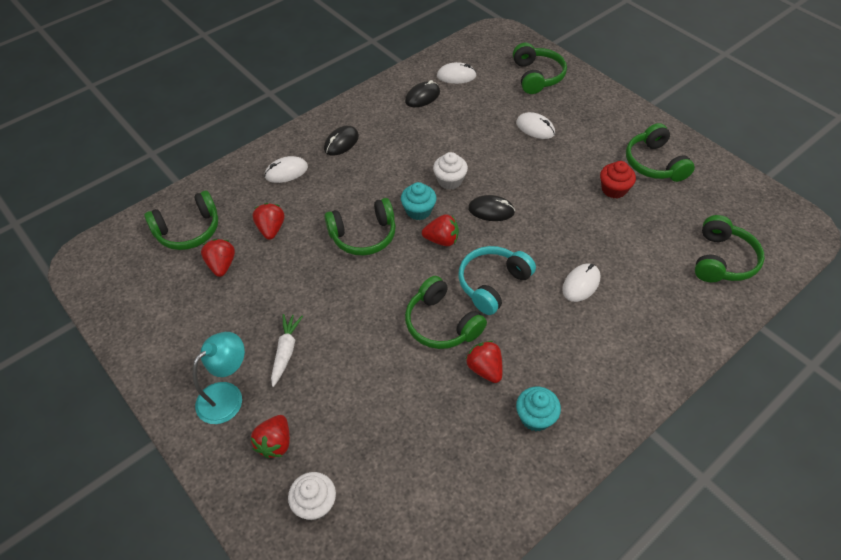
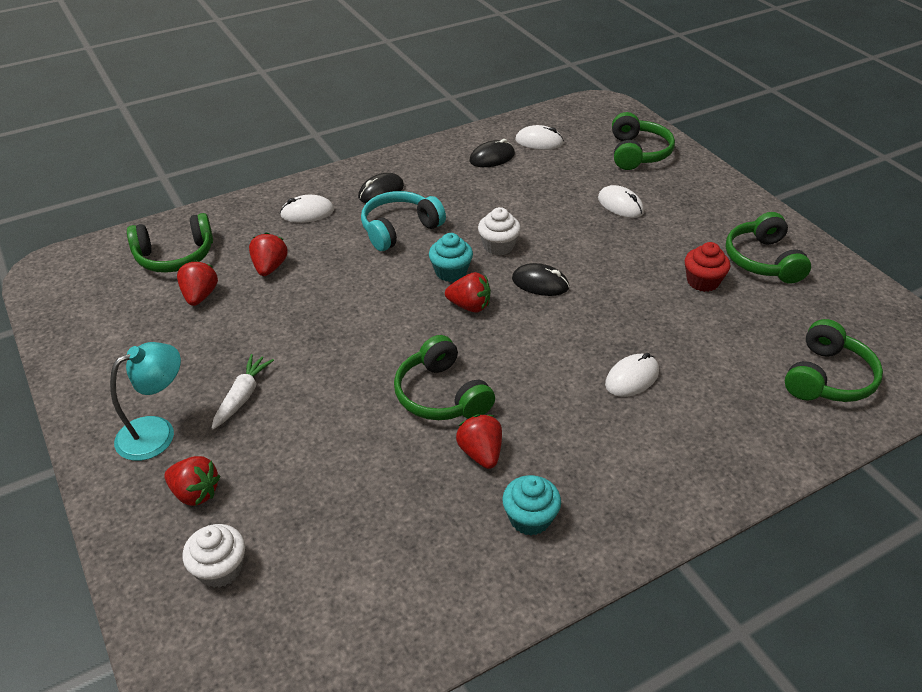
camera: 10 degrees right, 10 degrees down
(275, 443) = (195, 493): red strawberry -> red strawberry turned 90 degrees counterclockwise
(363, 235) = (376, 289): green headphones -> none
(492, 284) = (518, 361): turquoise headphones -> turquoise headphones (399, 229)

